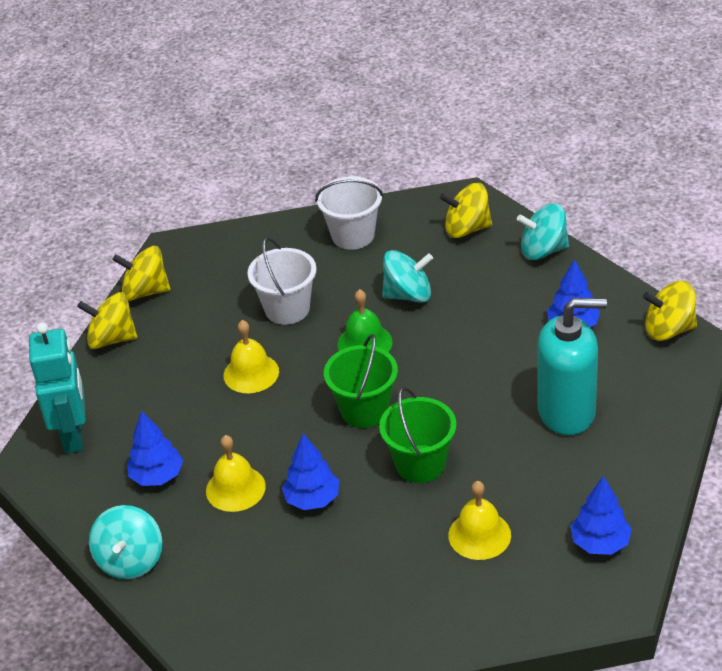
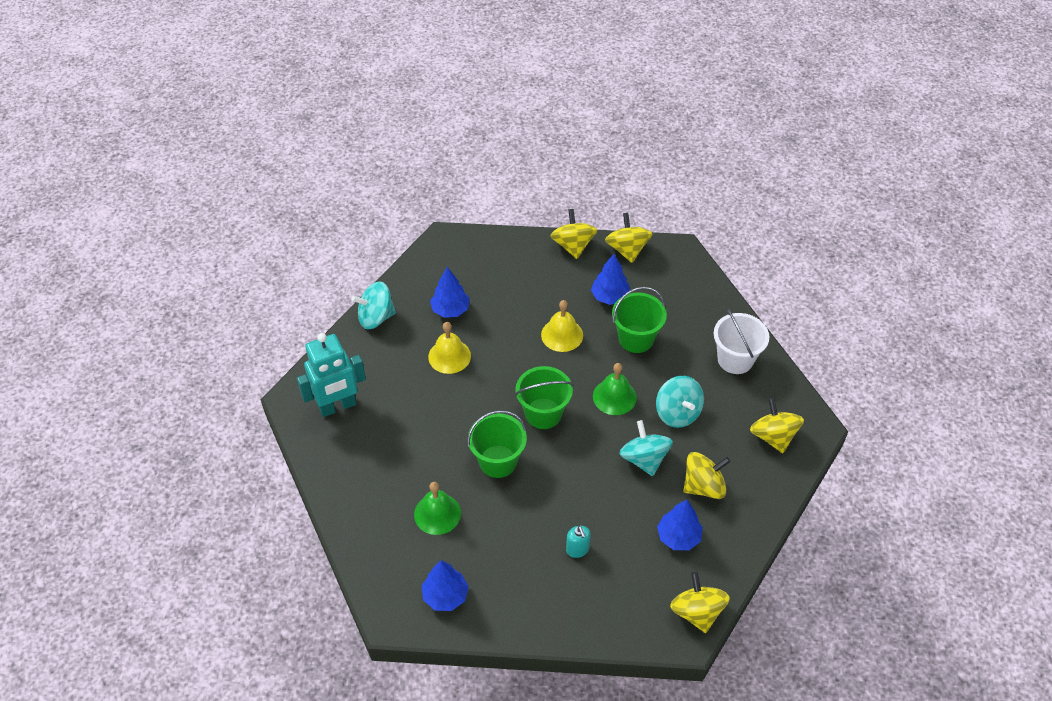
camera: 70 degrees right, 10 degrees up
(74, 435) = (476, 254): turquoise robot -> turquoise robot (337, 406)
(287, 309) = (636, 338): white bucket -> green bucket
(312, 499) = (449, 403): blue tree -> blue tree (610, 297)
(479, 535) = (437, 513): yellow bell -> green bell
(513, 294) = (703, 486): none -> yellow spinning top
(543, 250) = (766, 498): turquoise spinning top -> turquoise spinning top (644, 459)
(567, 411) = (577, 549): turquoise soap dispenser -> turquoise soap dispenser, size x0.41

